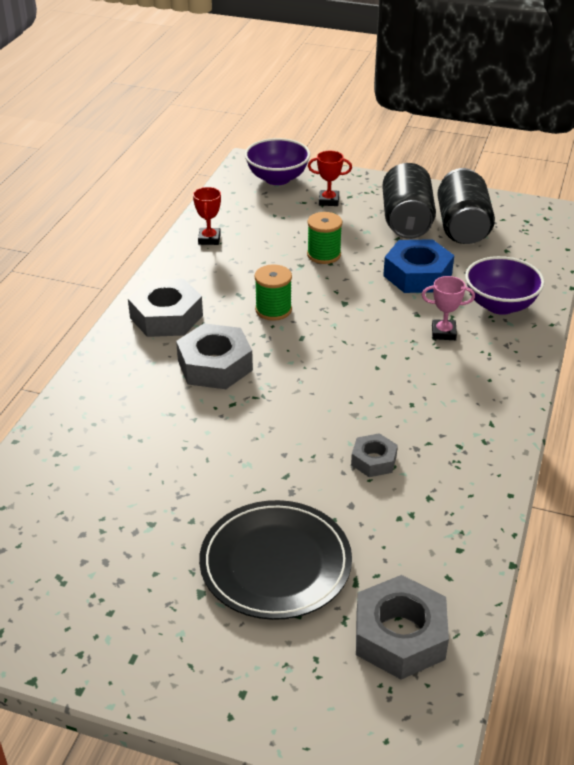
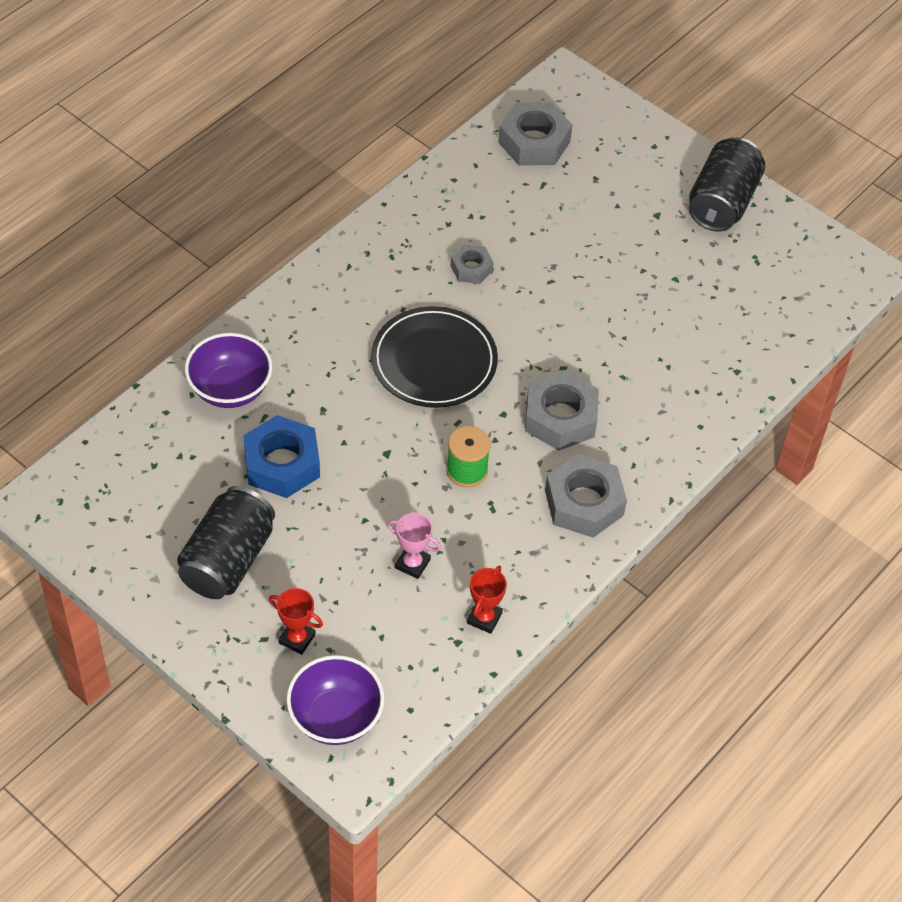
camera: 160 degrees left, 15 degrees up
(275, 563) = (593, 216): black plate -> black plate (434, 361)
(324, 255) = (364, 537): green spool -> none
(443, 333) = (314, 375): pink trophy -> pink trophy (412, 564)
(462, 227) = (171, 522): black can -> black can (722, 202)

